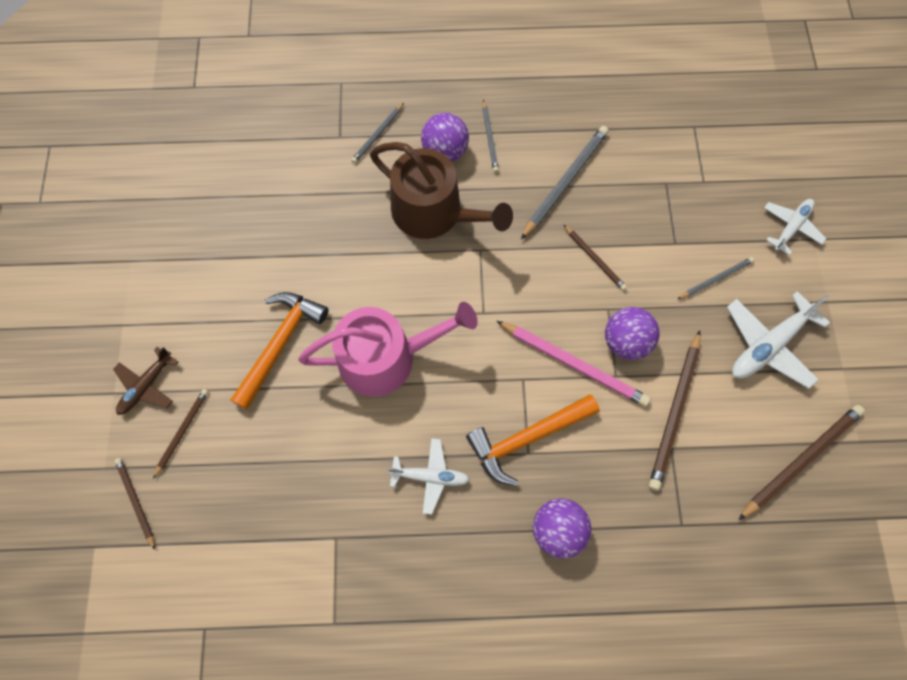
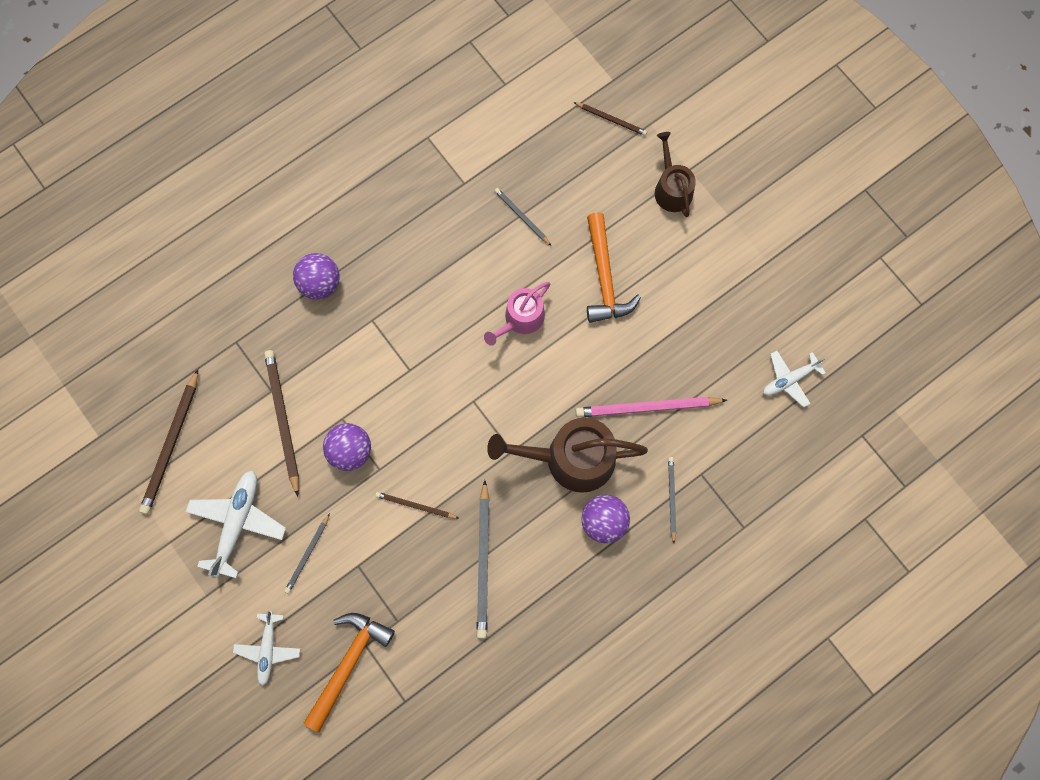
camera: 145 degrees right, 5 degrees up
(147, 386) = (671, 189): brown plane -> brown watering can
(182, 432) = (620, 177): brown pencil -> none
(386, 357) = (521, 319): pink watering can -> pink watering can, size x0.60
(430, 476) = (429, 260): white plane -> white plane (789, 379)
(490, 138) = (575, 562): grey pencil -> grey pencil (522, 217)
(527, 438) = (379, 330): orange hammer -> orange hammer (348, 664)
(573, 364) = (379, 406): pink pencil -> pink pencil (647, 408)

